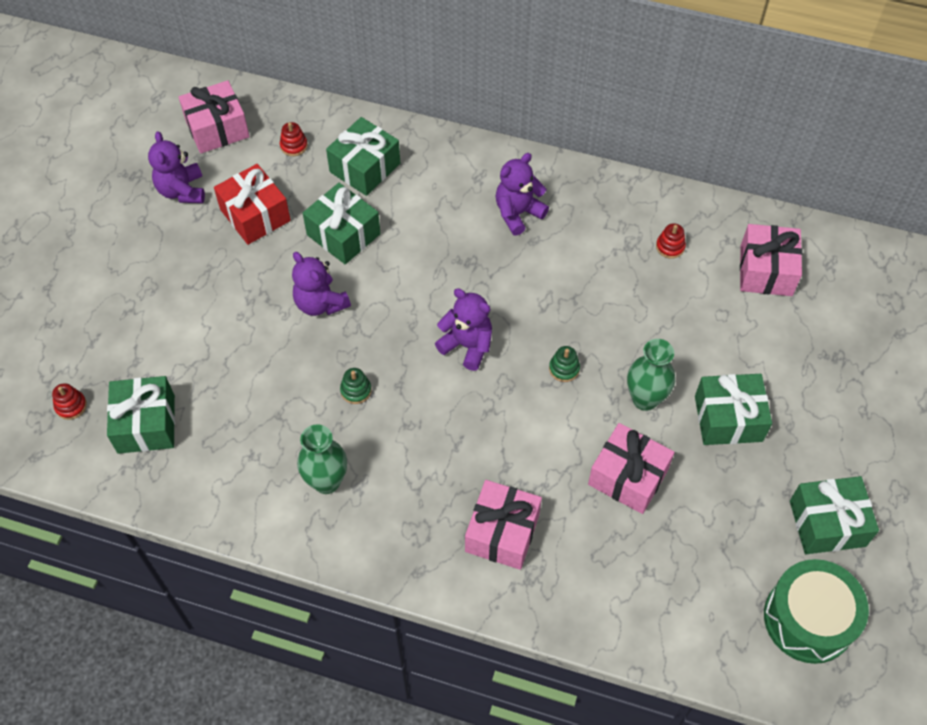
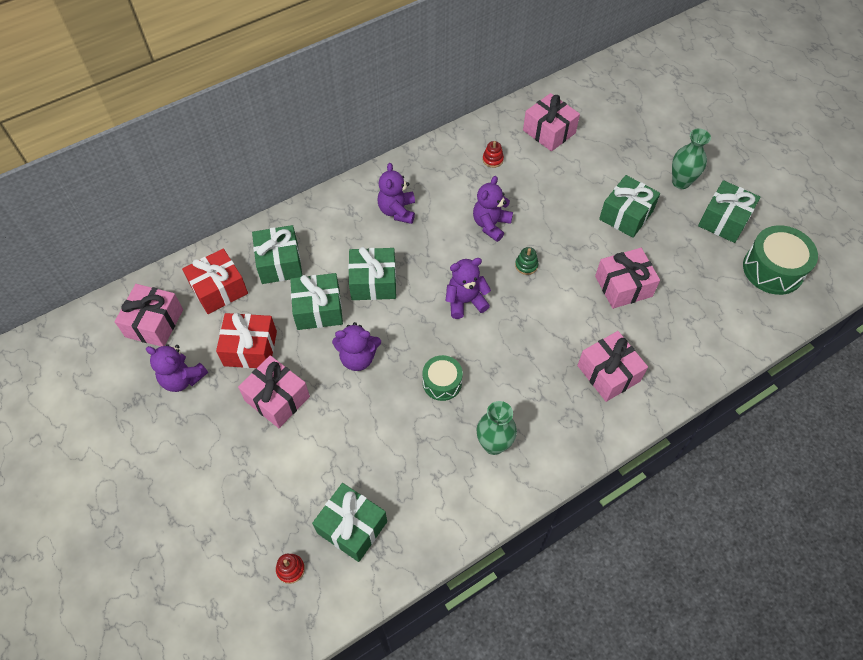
camera: 50 degrees left, 0 degrees up
(223, 273) = (277, 398): none -> pink gift
(294, 146) = (219, 289): red stacking toy -> red gift
(356, 390) = (442, 382): green stacking toy -> green drum
(415, 255) = (373, 282): none -> green gift
(583, 303) = (491, 225): none -> purple teddy bear
(645, 399) = (581, 242): green vase -> green vase (681, 182)

